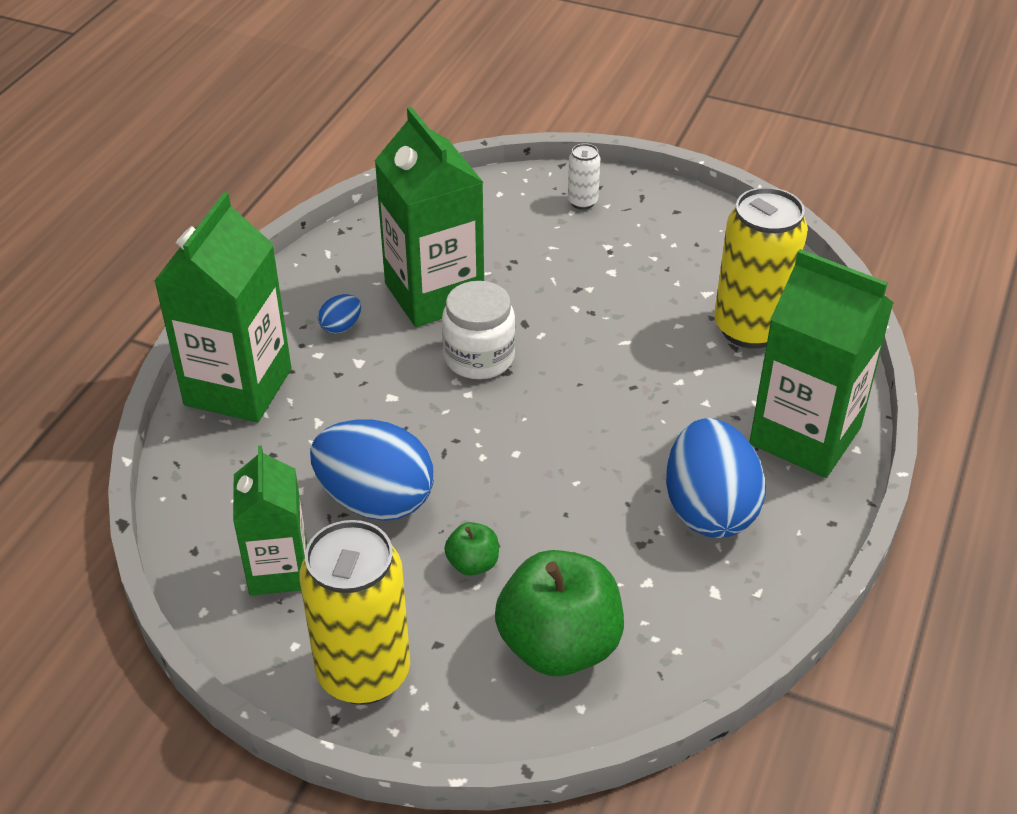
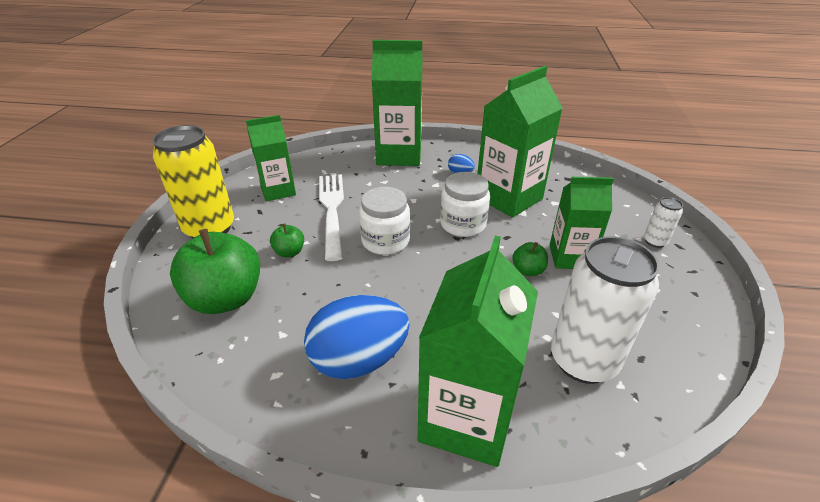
camera: 75 degrees right, 5 degrees down
(376, 500) = (331, 209): blue egg -> white fork
(487, 448) = (385, 241): none -> white jar
(586, 280) = (570, 257): none -> green carton
(599, 324) = (528, 270): none -> green apple
(750, 328) = (583, 361): yellow can -> white can

